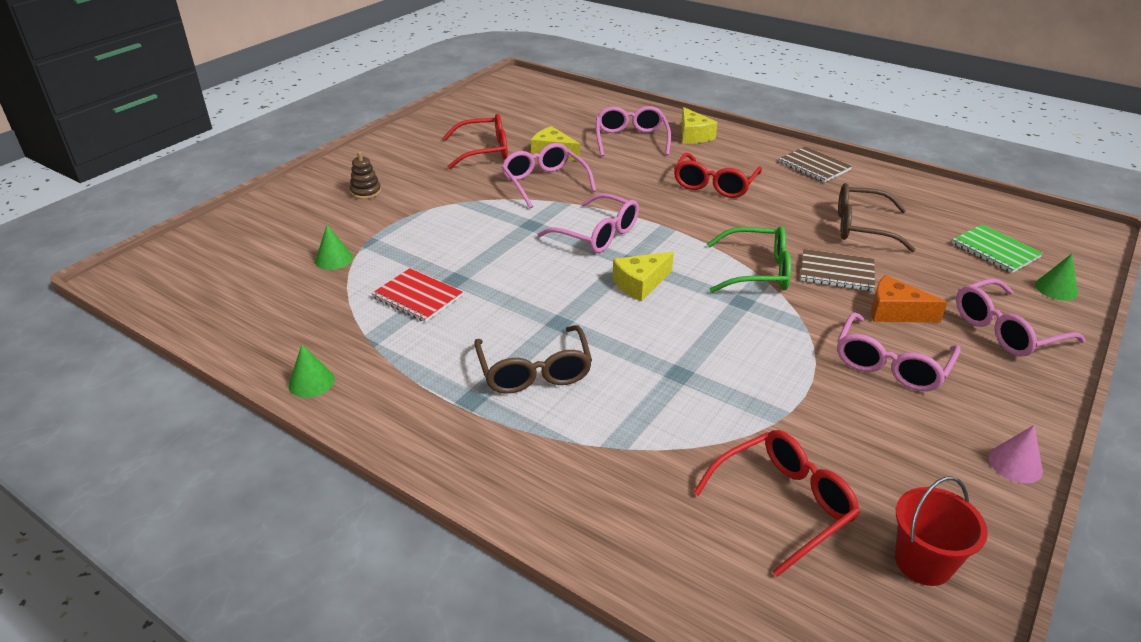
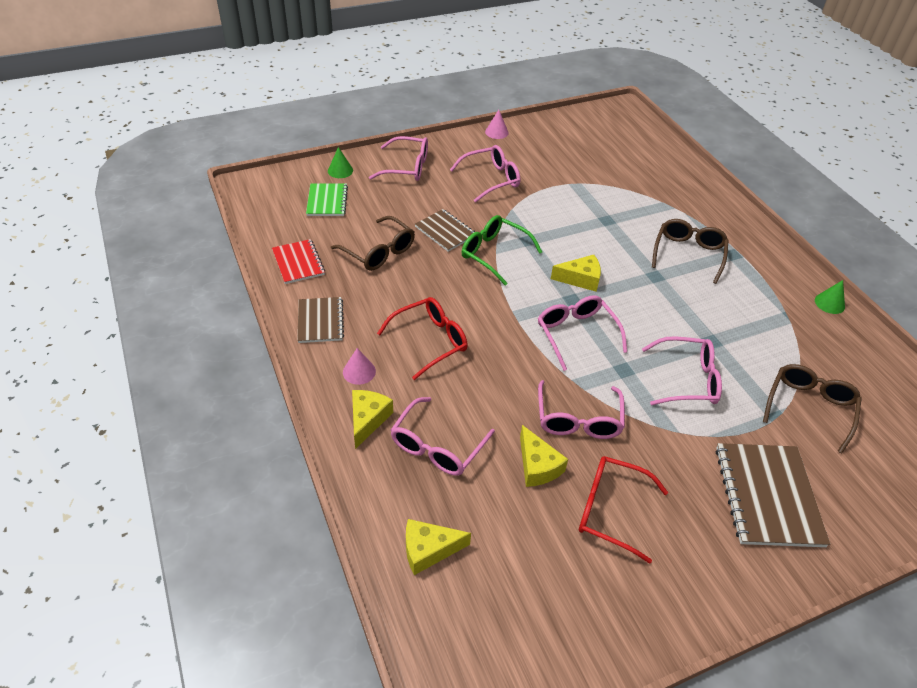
camera: 150 degrees left, 10 degrees up
(334, 259) = (809, 407): green cone -> brown glasses
(366, 192) = (767, 496): brown stacking toy -> brown notebook
(417, 297) = (746, 337): red notebook -> red notebook (298, 263)
(465, 238) = (688, 379): none -> pink glasses
(584, 107) = (428, 550): none -> yellow cheese
(737, 152) = (359, 371): none -> pink cone
(784, 504) = (610, 159): red glasses -> none
(895, 312) = (448, 198): orange cheese -> none
(923, 562) = (576, 128): red bucket -> none

